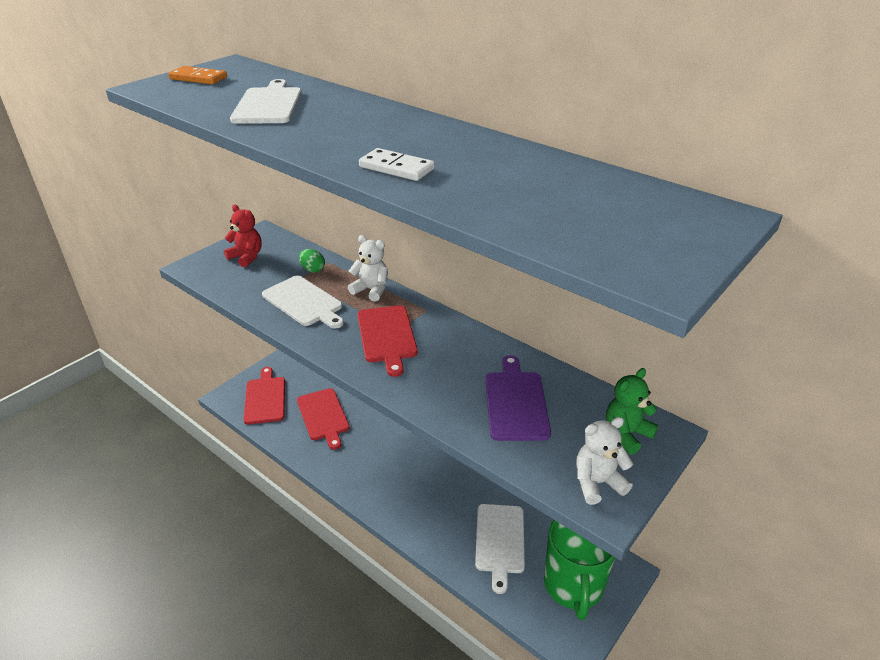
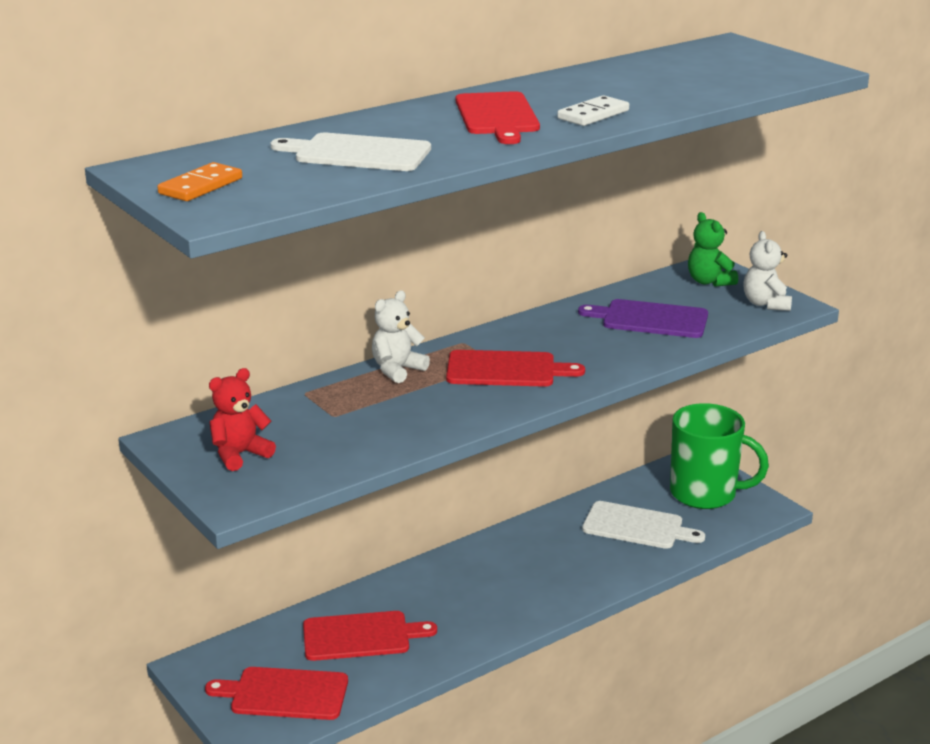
camera: 75 degrees left, 10 degrees down
(304, 302) = (399, 416): white cutting board -> none
(312, 269) = (316, 405): green egg -> none
(374, 134) = (497, 116): none -> red cutting board

